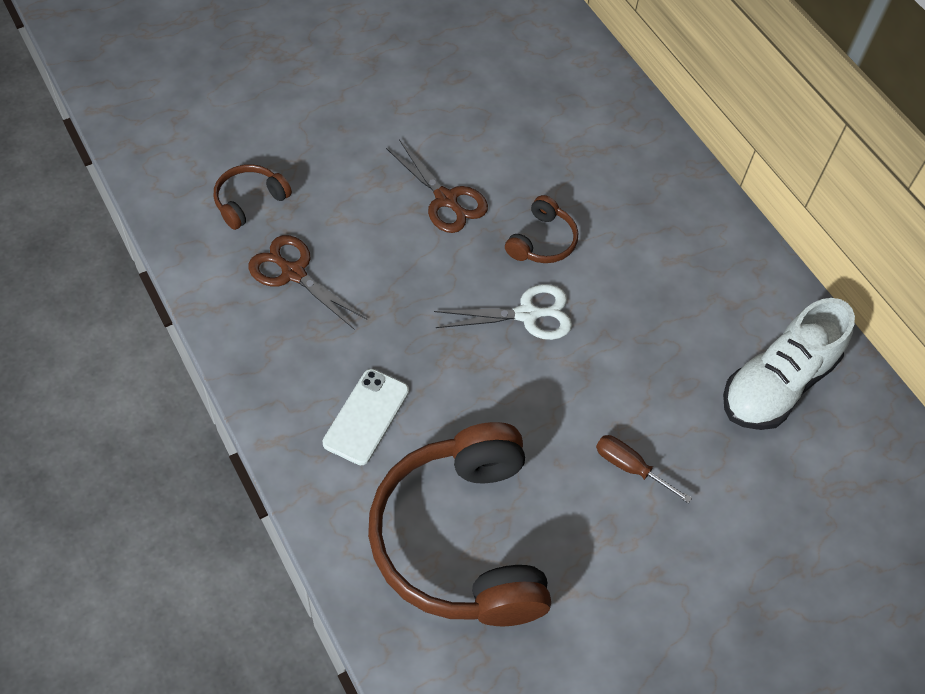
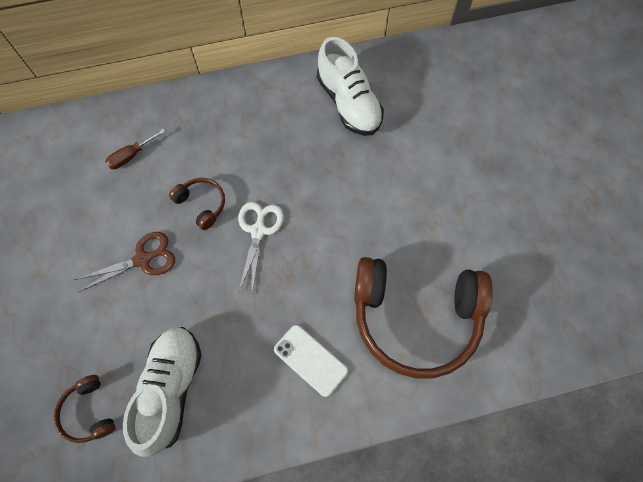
camera: 70 degrees left, 10 degrees up
(293, 273) = (171, 389): brown scissors -> white shoe
(630, 467) = (386, 202): brown screwdriver -> brown screwdriver (131, 156)

